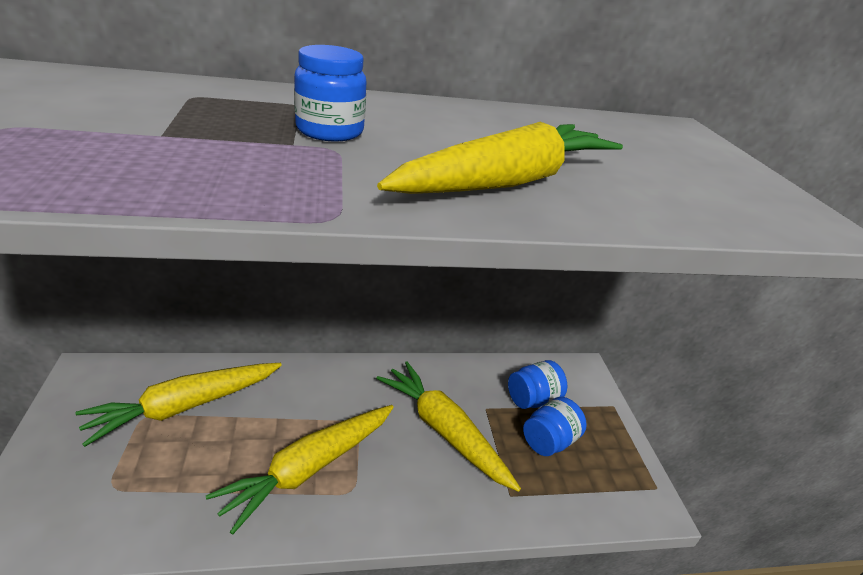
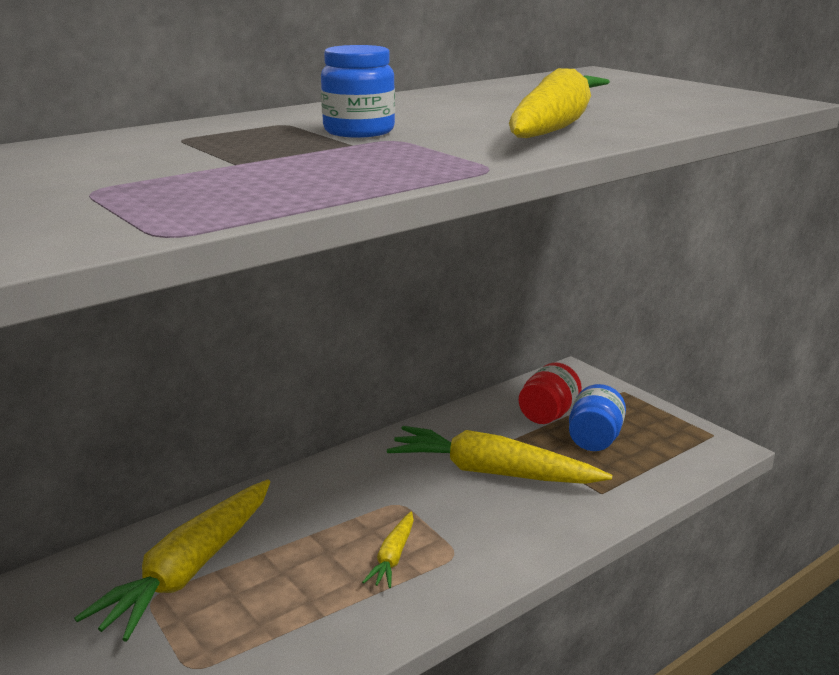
camera: 25 degrees left, 10 degrees down
(309, 468) = (393, 557): yellow carrot -> yellow carrot, size x0.47
(532, 399) = (548, 414): blue jar -> red jar

